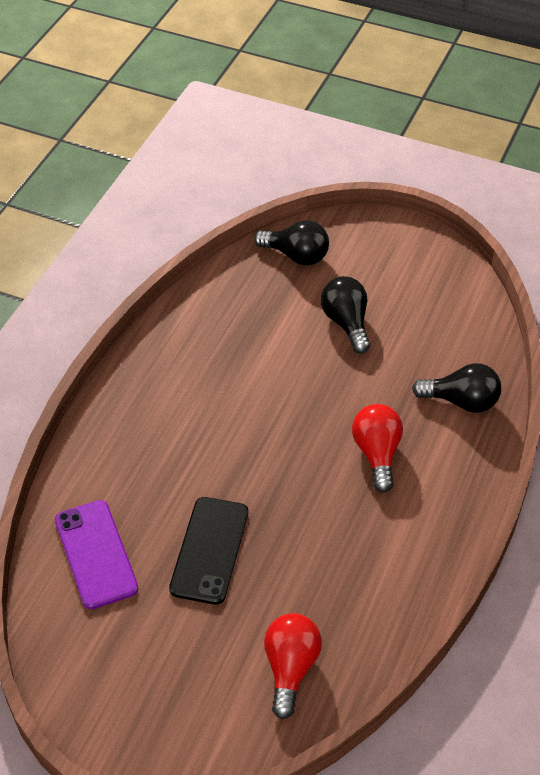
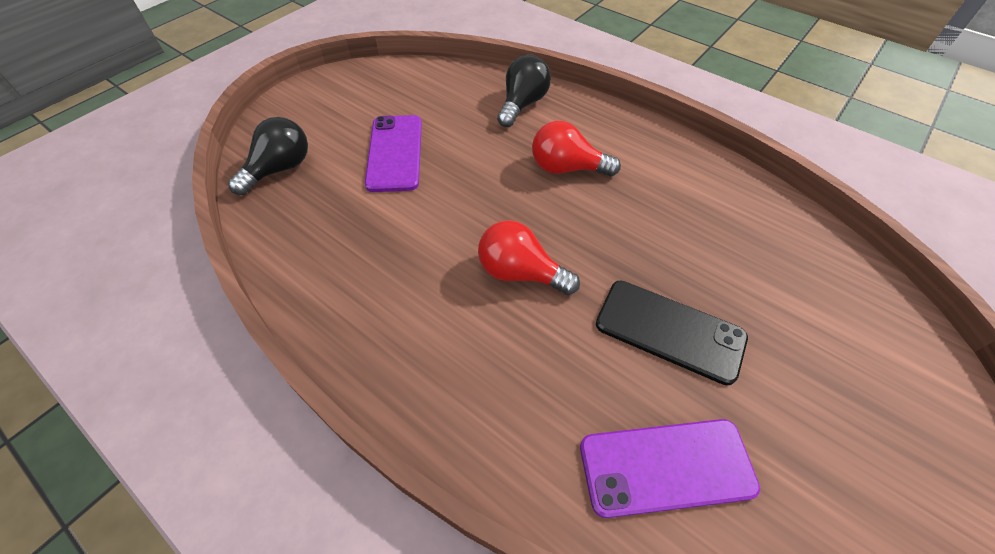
camera: 75 degrees left, 5 degrees up
(290, 668) = (822, 288): red light bulb -> red light bulb (520, 273)
(346, 323) = (395, 153): black light bulb -> purple phone

